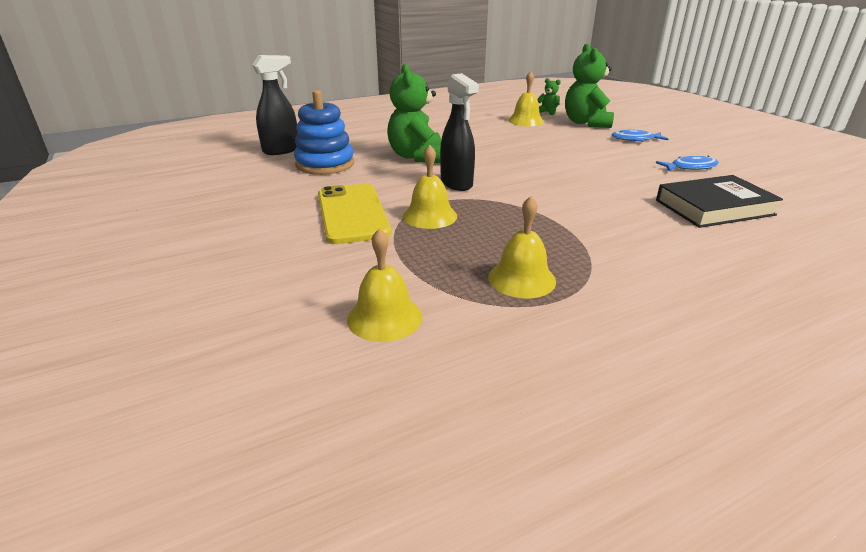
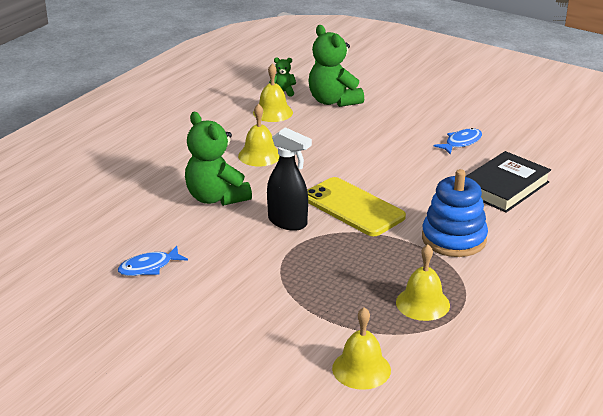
camera: 30 degrees left, 0 degrees up
(281, 150) = (63, 230): black spray bottle -> none
(325, 164) = (135, 235): blue stacking toy -> blue stacking toy (454, 239)
(352, 214) = (233, 287): yellow phone -> yellow phone (353, 207)
(430, 216) = (301, 267): yellow bell -> yellow bell (259, 155)
(635, 139) = (394, 115): blue fish -> blue fish (149, 267)

